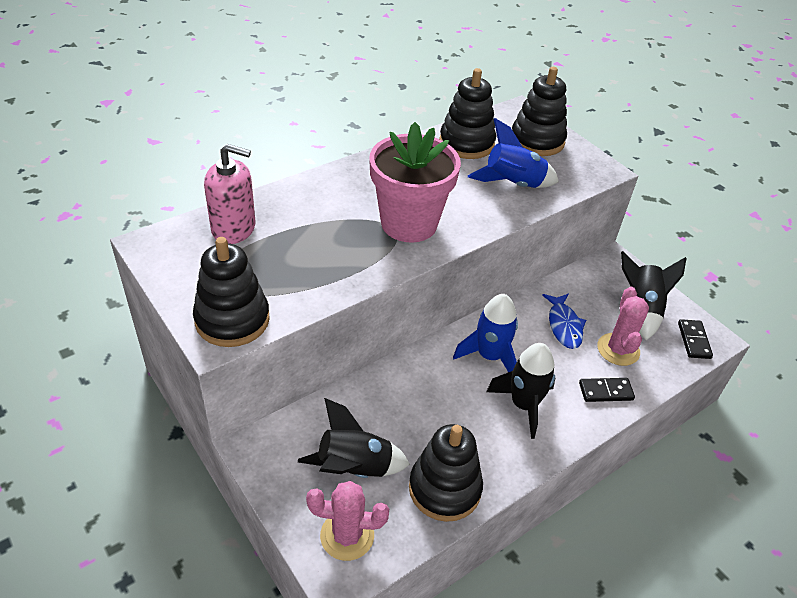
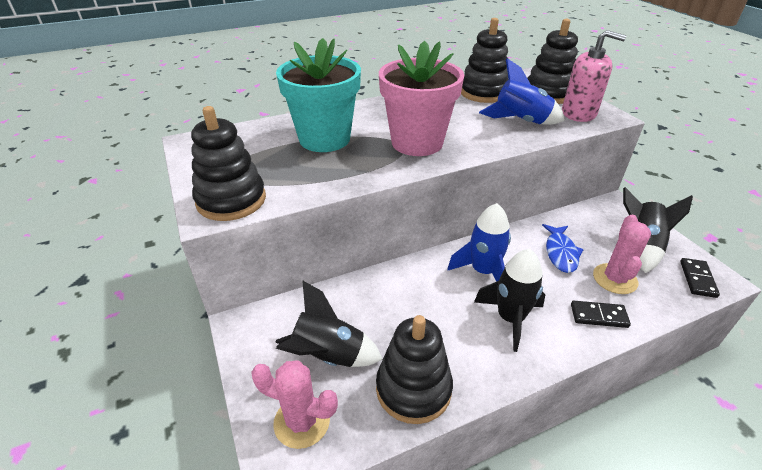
camera: 15 degrees right, 5 degrees down
(234, 228) = (263, 136): pink soap dispenser -> pink soap dispenser (579, 113)
(305, 227) = (324, 139): none -> turquoise flower pot

